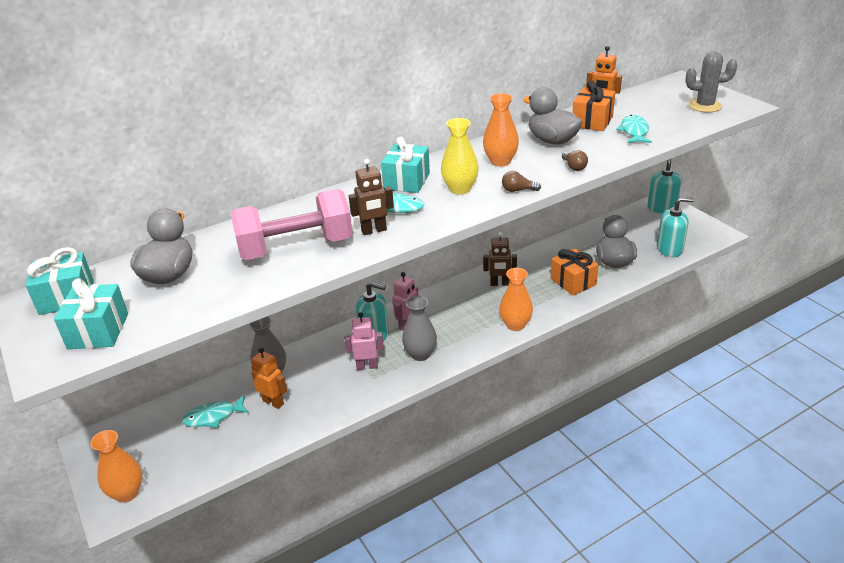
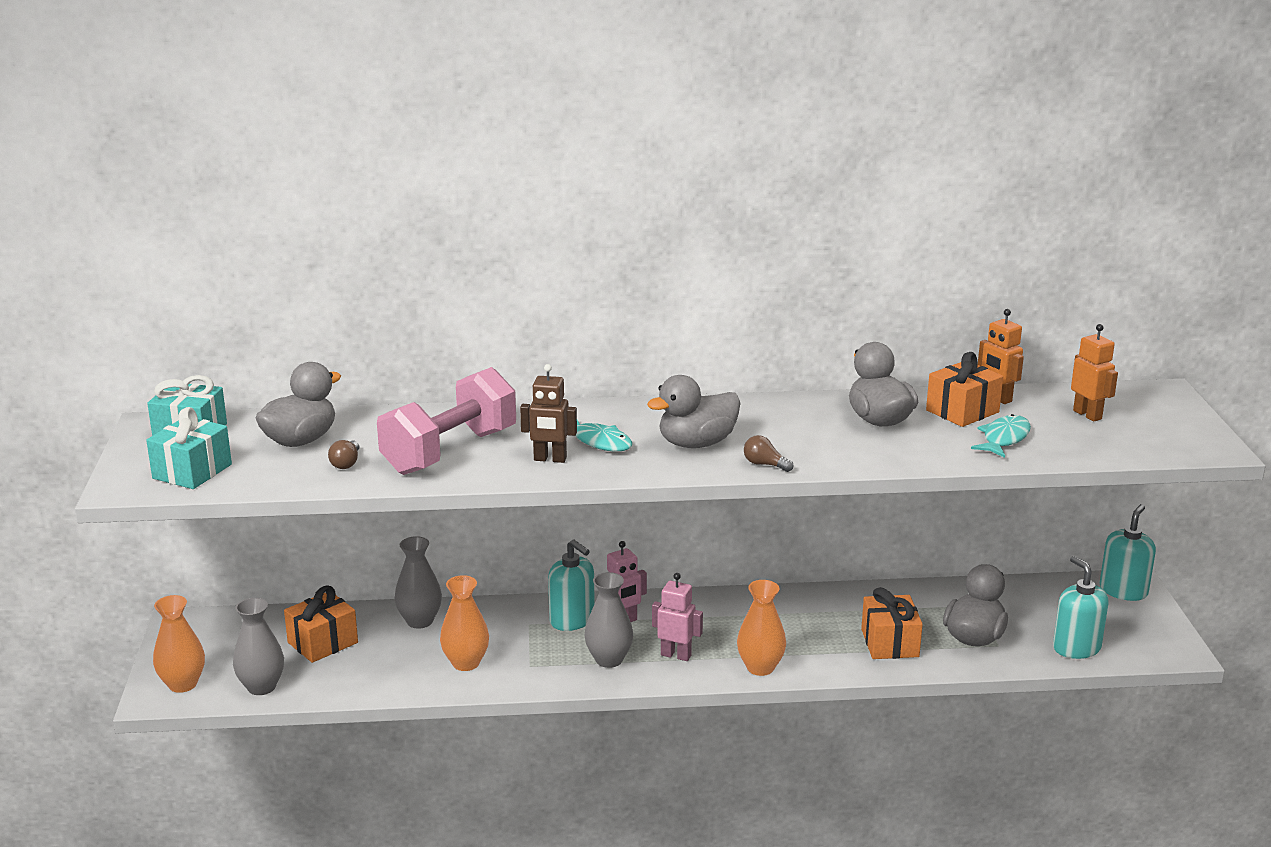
camera: 25 degrees right, 10 degrees down
(192, 470) = (261, 687): none -> grey vase
(213, 416) = (323, 643): turquoise fish -> orange gift
(273, 402) = (397, 651): orange robot -> orange robot (1087, 415)
(296, 248) = (450, 452): pink dumbbell -> pink dumbbell turned 60 degrees counterclockwise
(367, 366) = (534, 650): pink robot -> pink robot (676, 655)
(406, 181) = (644, 417): turquoise gift -> none
(460, 189) = (696, 443): yellow vase -> grey duck
(499, 284) = (785, 613): brown robot -> none
(500, 161) = (782, 426): orange vase -> orange vase (466, 663)
(574, 167) = (868, 458): brown light bulb -> brown light bulb (346, 463)
(669, 249) = (1076, 648): turquoise soap dispenser -> turquoise soap dispenser turned 135 degrees counterclockwise
(705, 106) = (1151, 434): grey cactus -> none

